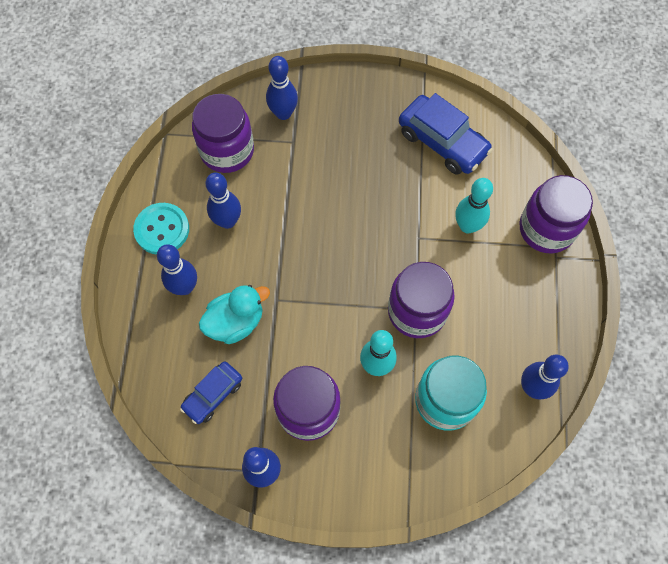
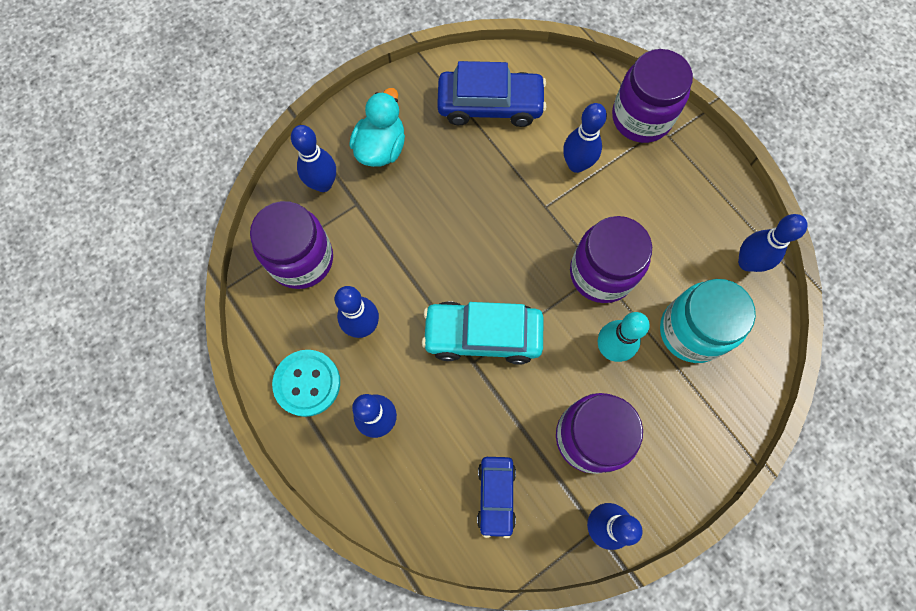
camera: 40 degrees left, 5 degrees up
(236, 322) = (456, 412): turquoise duck -> turquoise duck (381, 148)
(298, 288) = (482, 335): none -> turquoise car
(467, 226) = (576, 164): turquoise bowling pin -> blue bowling pin

